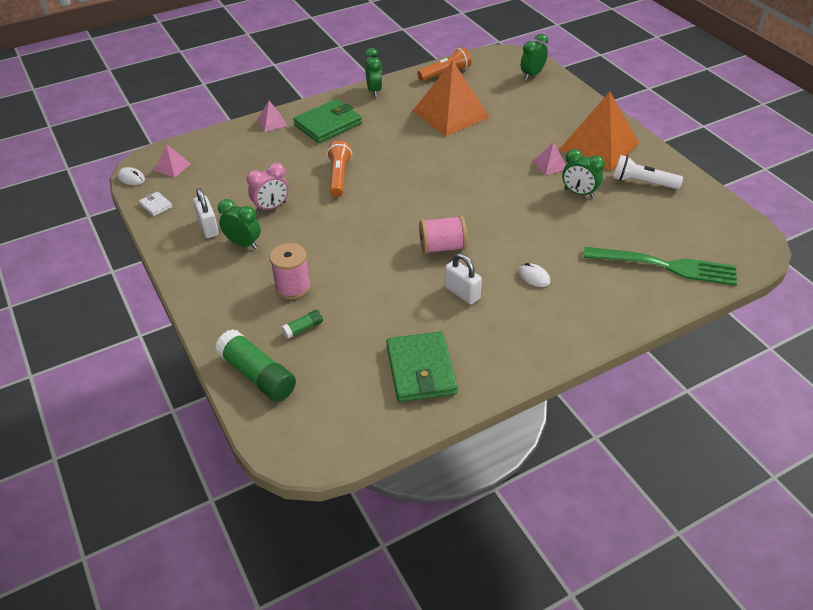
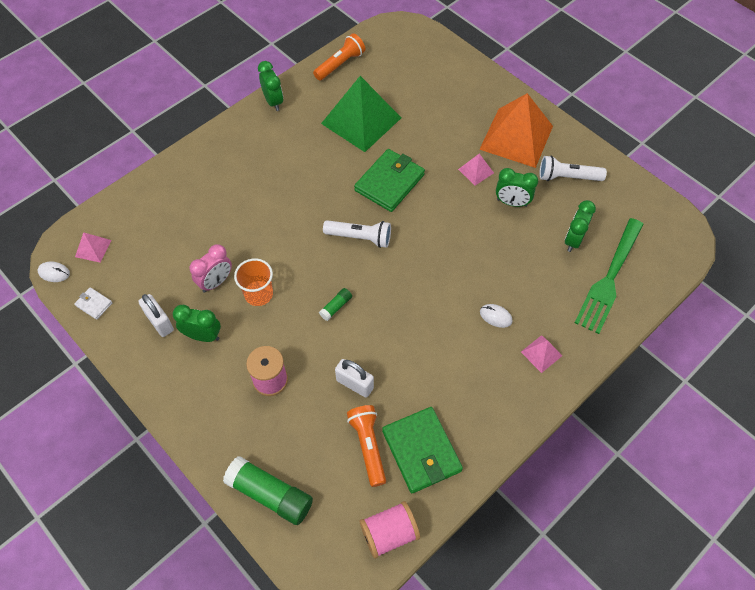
camera: 15 degrees left, 15 degrees up
(272, 122) = (179, 166): pink pyramid -> pink pyramid (541, 353)
(303, 328) = (296, 428): green glue stick -> green glue stick (336, 307)
(307, 222) = (258, 294): none -> orange cup
(328, 124) = (239, 158): green wallet -> green wallet (389, 182)
(339, 176) = (272, 227): orange flashlight -> orange flashlight (368, 446)
(419, 196) = (360, 237): none -> white flashlight
(442, 247) = (400, 298): pink spool -> pink spool (389, 533)
(451, 114) = (361, 120): orange pyramid -> green pyramid
(462, 293) = (434, 351): white padlock -> white padlock (355, 384)
(532, 75) = (428, 52): green clock -> green clock (573, 240)
(664, 266) = (609, 277): green fork -> green fork turned 120 degrees clockwise

